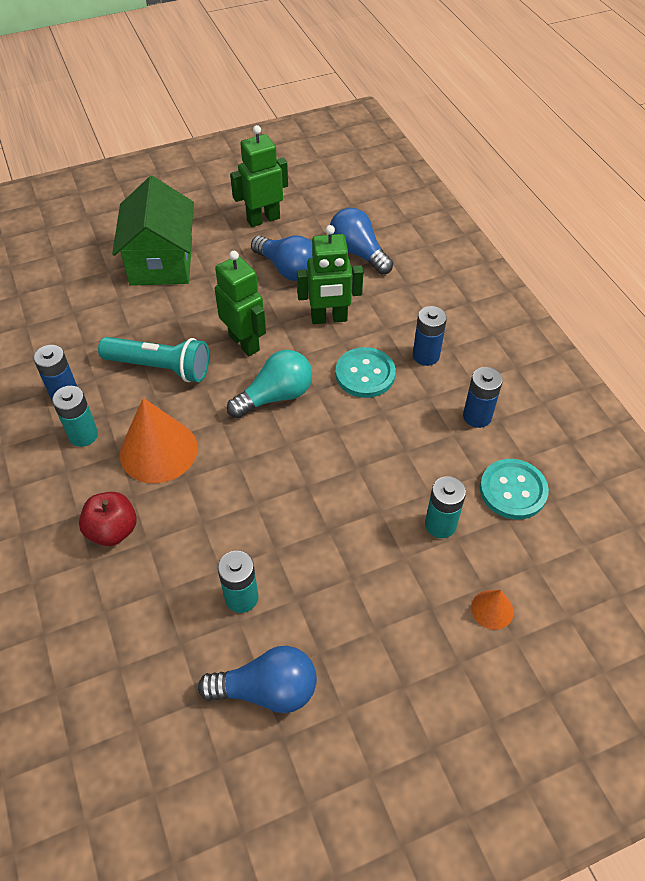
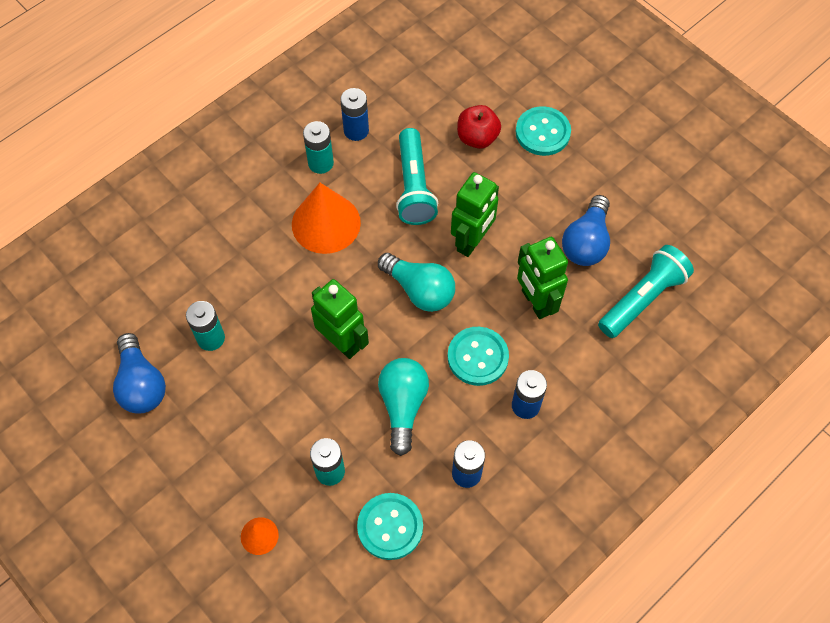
camera: 70 degrees right, 10 degrees up
(113, 530) = (240, 224): red apple -> red apple (477, 138)
(161, 262) = (542, 132): green house -> turquoise button
(263, 219) = (648, 194): green robot -> green robot (342, 342)
(358, 253) = (642, 298): blue light bulb -> turquoise flashlight
(392, 444) = (403, 406): none -> turquoise light bulb

